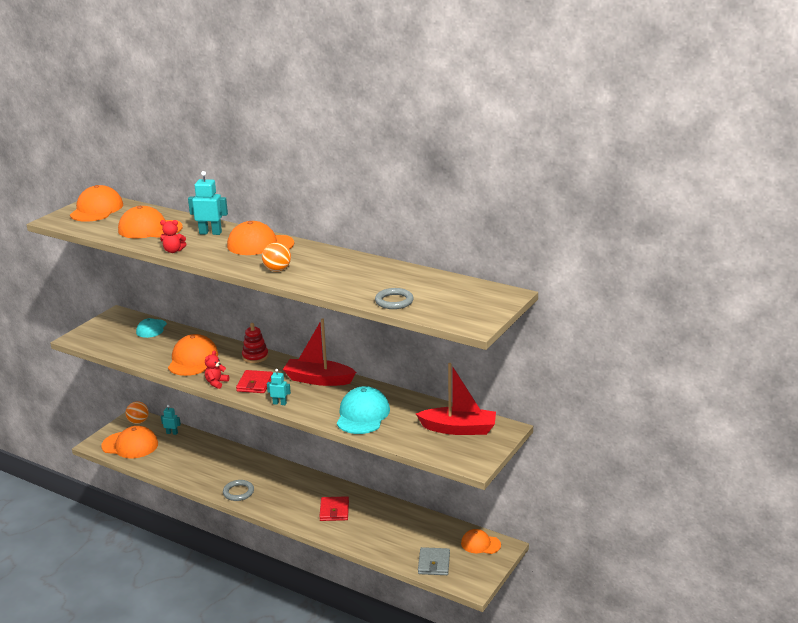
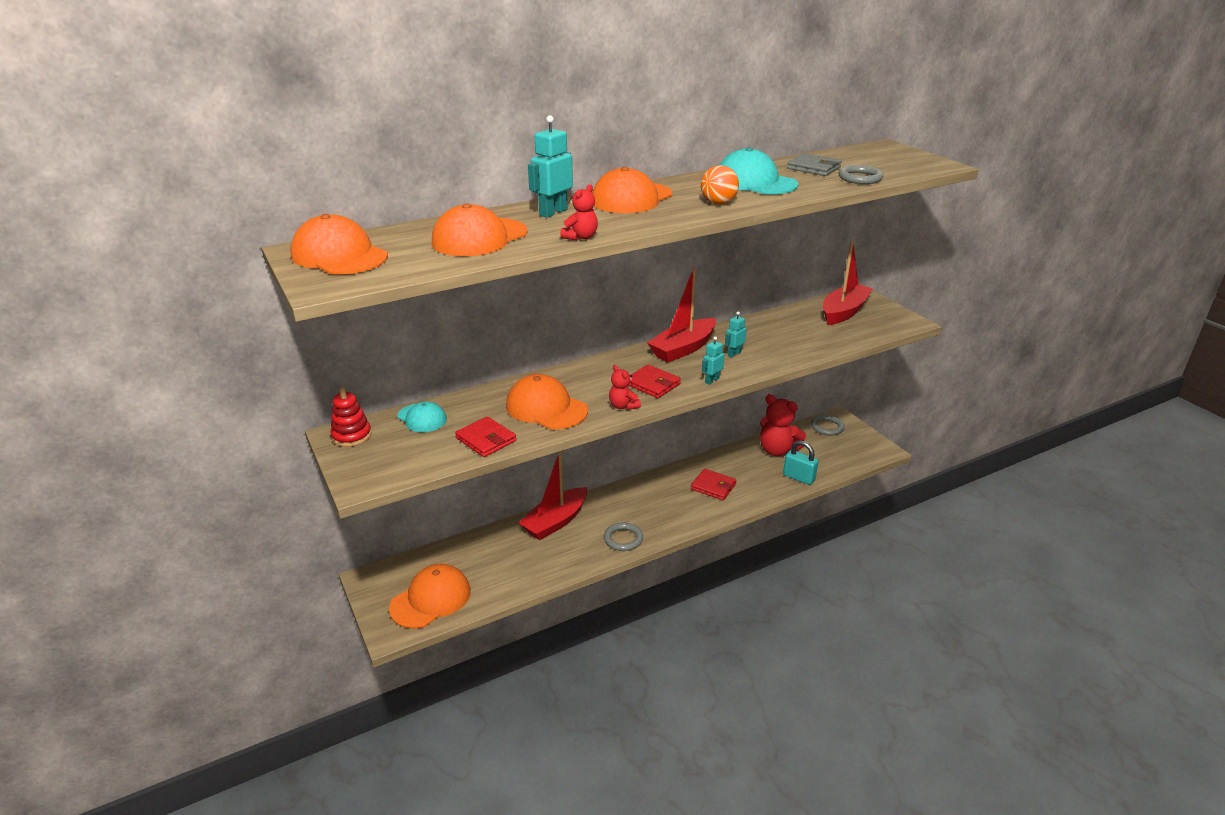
camera: 60 degrees left, 5 degrees up
(138, 422) = (384, 577): orange ball -> none
(142, 354) = (486, 439): none -> red wallet
(172, 433) = (445, 555): turquoise robot -> turquoise robot (734, 354)
(236, 459) = (555, 521): none -> red boat
(255, 356) = (588, 369): red stacking toy -> red stacking toy (351, 436)
(362, 415) = (778, 345): turquoise cap -> turquoise cap (755, 182)
(384, 549) = (799, 477): none -> turquoise padlock
(415, 527) = (777, 450): none -> red teddy bear
(434, 563) = (838, 459): grey wallet -> grey wallet (814, 168)
(480, 544) = (827, 427): orange cap -> grey ring

